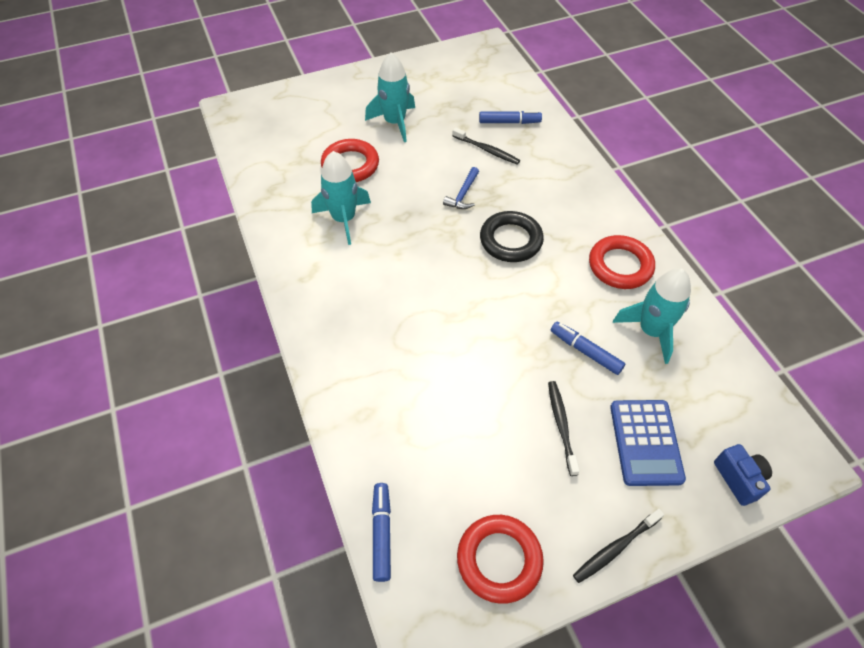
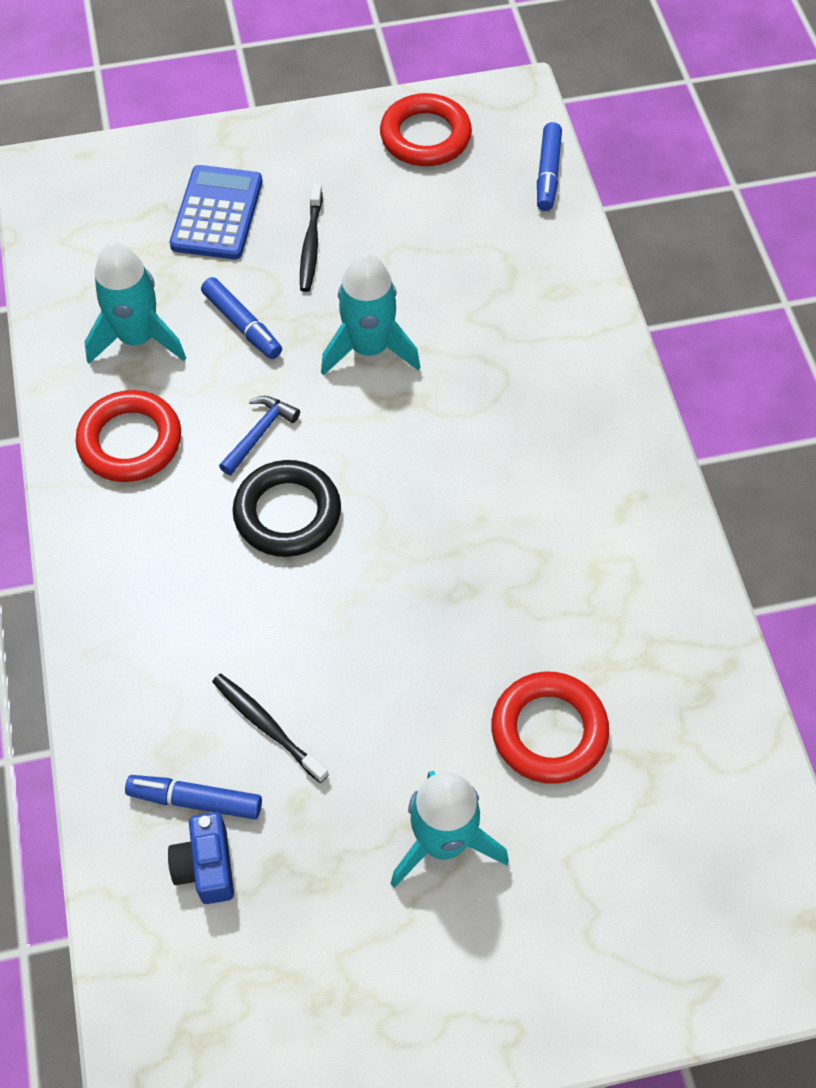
camera: 170 degrees left, 5 degrees up
(344, 219) = (568, 601): turquoise rocket -> turquoise rocket (369, 348)
(463, 194) = (343, 622): blue hammer -> blue hammer (259, 434)
(615, 548) = (299, 129): black toothbrush -> none
(739, 479) = (130, 166): blue camera -> blue camera (206, 866)

